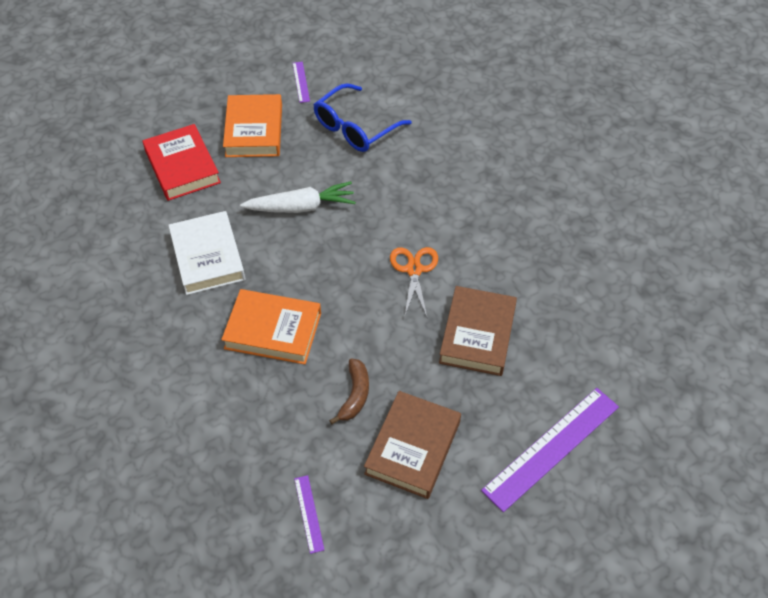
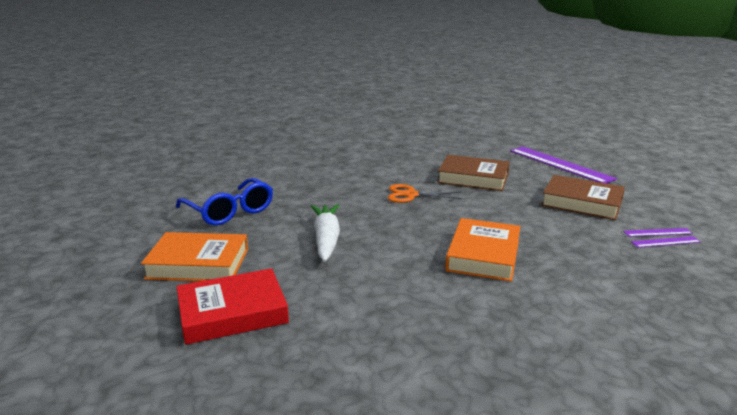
camera: 85 degrees left, 30 degrees down
(208, 257) = (386, 292): white book -> none
(301, 82) = (139, 236): purple ruler -> purple ruler (657, 232)
(355, 395) = (543, 221): brown banana -> none

